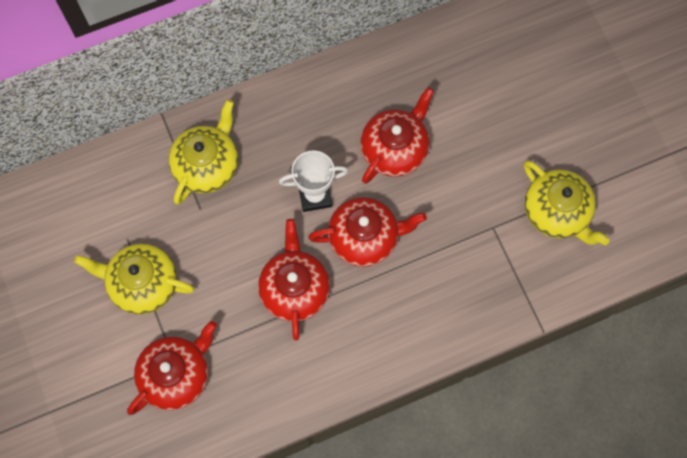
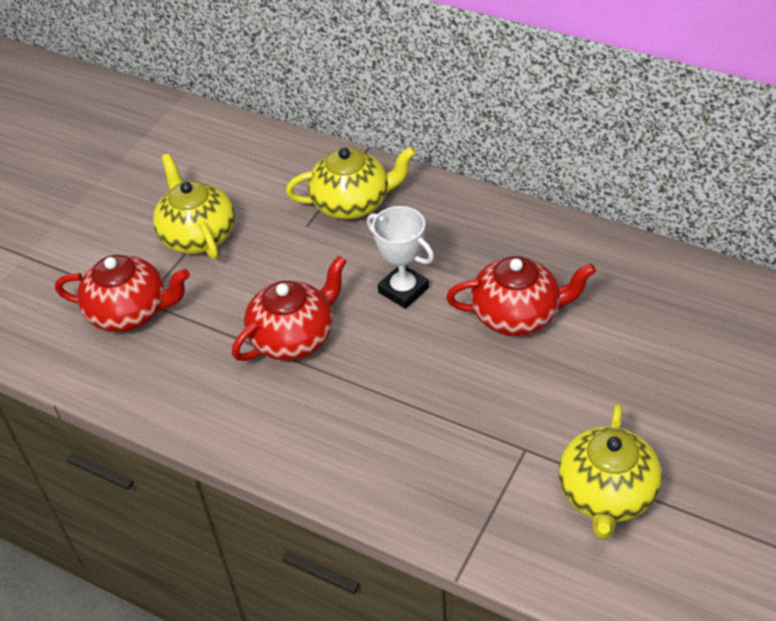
camera: 55 degrees right, 25 degrees down
(365, 238) = (400, 354): red teapot -> none

